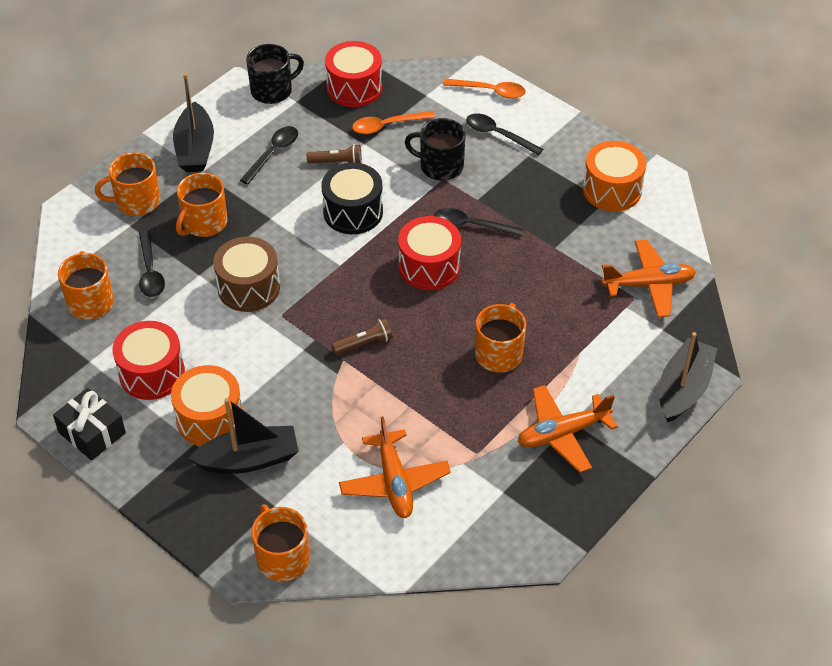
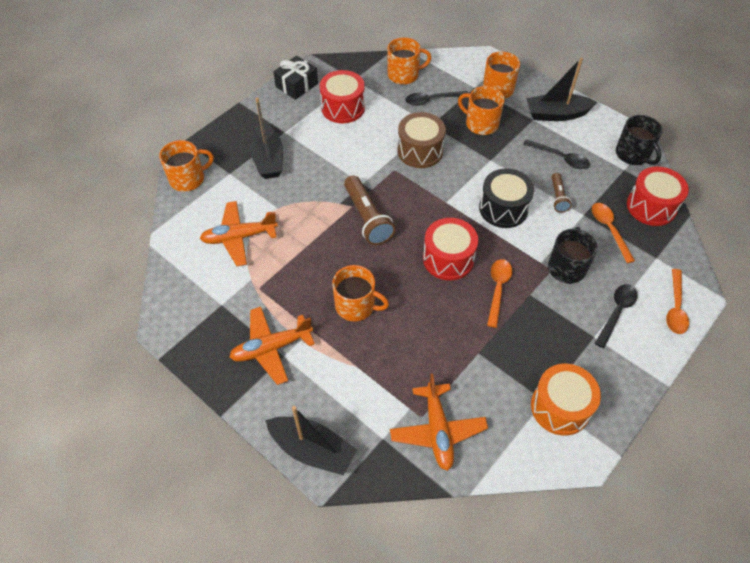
camera: 90 degrees right, 5 degrees up
(210, 418) = (303, 138): orange drum -> none
(364, 343) = (367, 218): brown flashlight -> brown flashlight, size x1.77
(471, 225) = (498, 289): black spoon -> orange spoon
(562, 433) = (271, 348): orange plane -> orange plane turned 90 degrees counterclockwise

